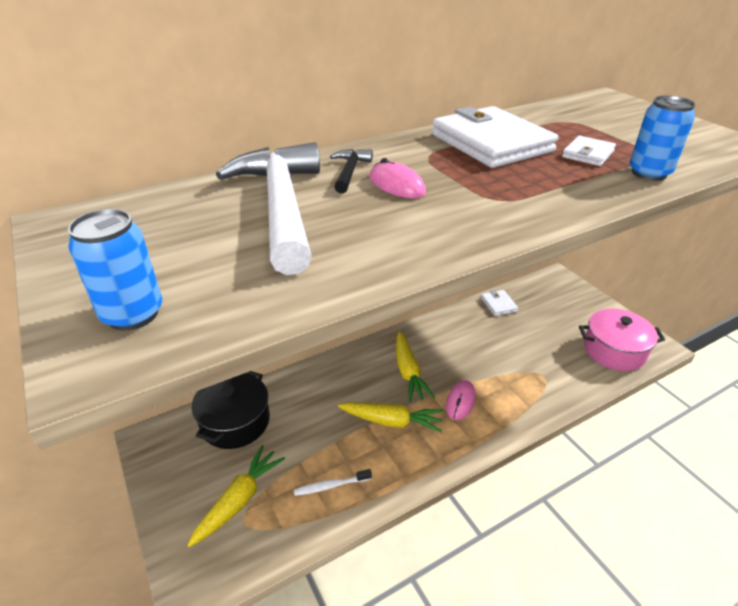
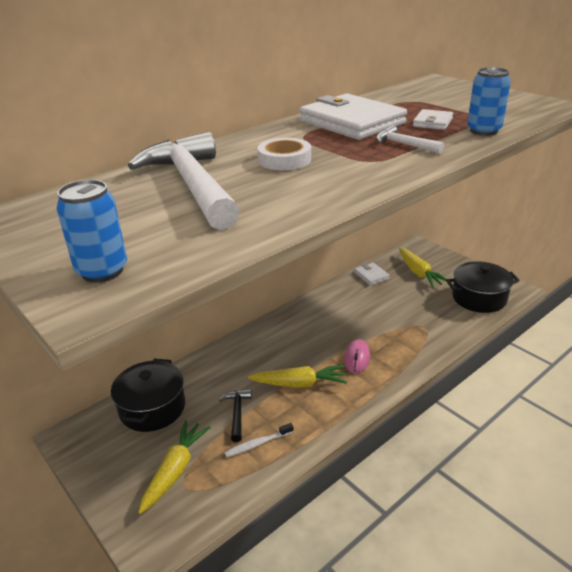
camera: 10 degrees left, 5 degrees down
(350, 172) = (240, 155): black hammer -> black hammer (237, 413)
(396, 185) = (284, 160): pink mouse -> white tape
(408, 372) = (304, 342): yellow carrot -> yellow carrot (419, 273)
(544, 181) = (404, 144): none -> white hammer
(614, 350) = (479, 298): pink pot -> black pot

